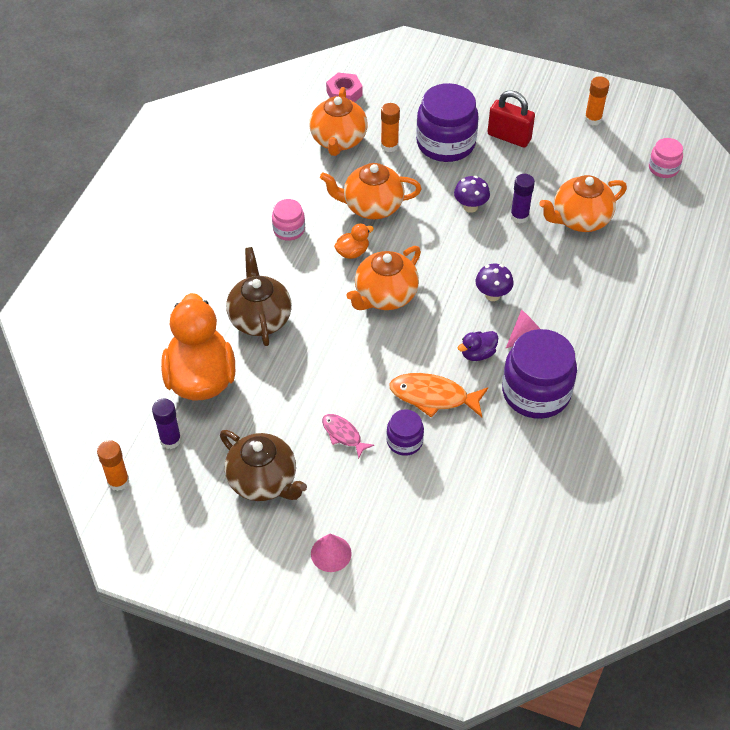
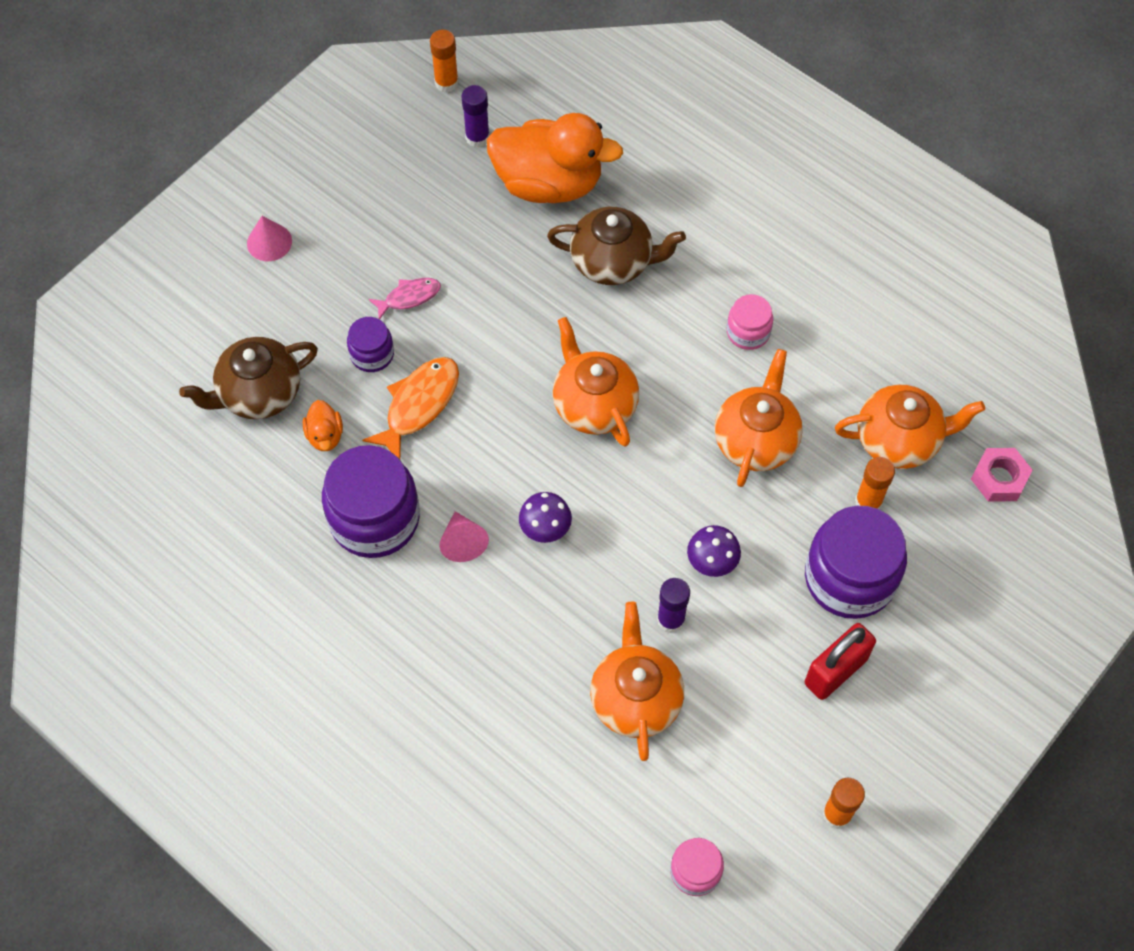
camera: 110 degrees right, 10 degrees up
(263, 481) = (385, 207): brown teapot -> brown teapot (259, 394)
(338, 141) = (899, 440): orange teapot -> orange teapot turned 150 degrees clockwise
(352, 252) = (682, 392): orange duck -> orange duck (325, 435)
(477, 354) = (460, 476): purple duck -> none

